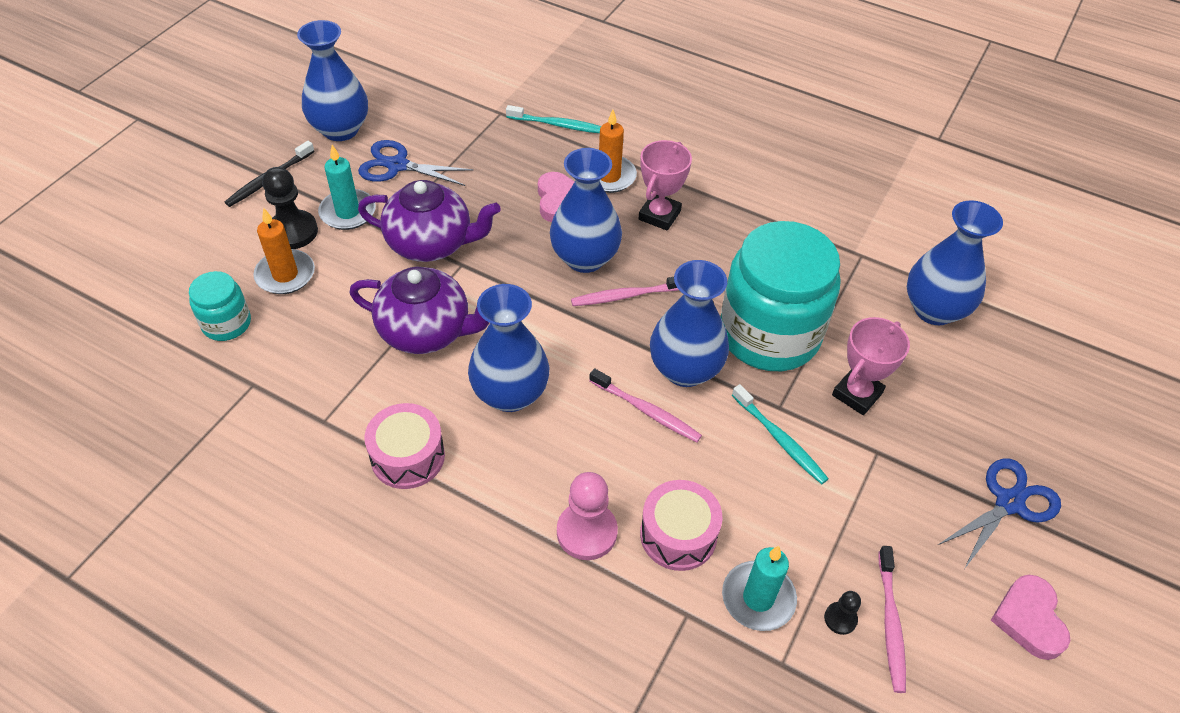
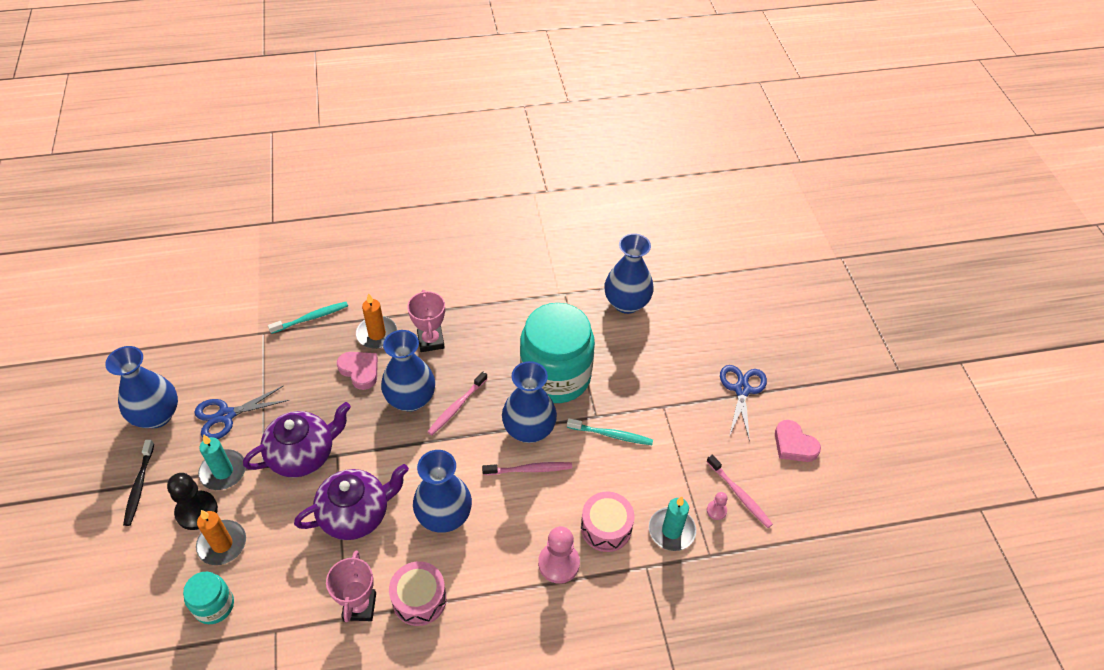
camera: 40 degrees left, 0 degrees up
(840, 619) = (716, 510): black pawn -> pink pawn
(857, 394) = (628, 380): pink trophy -> pink trophy (359, 606)

